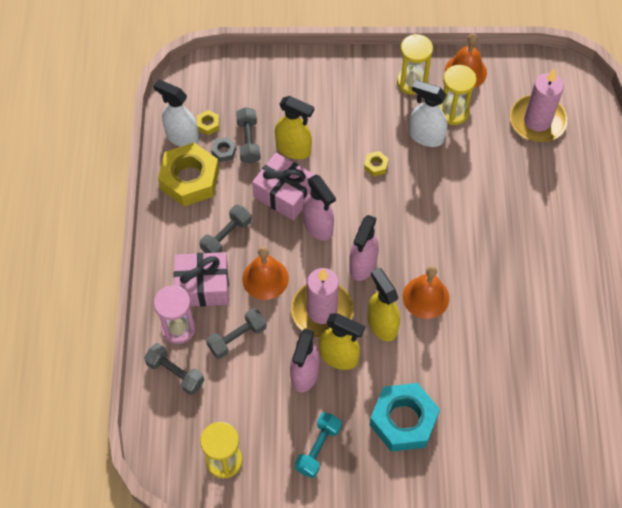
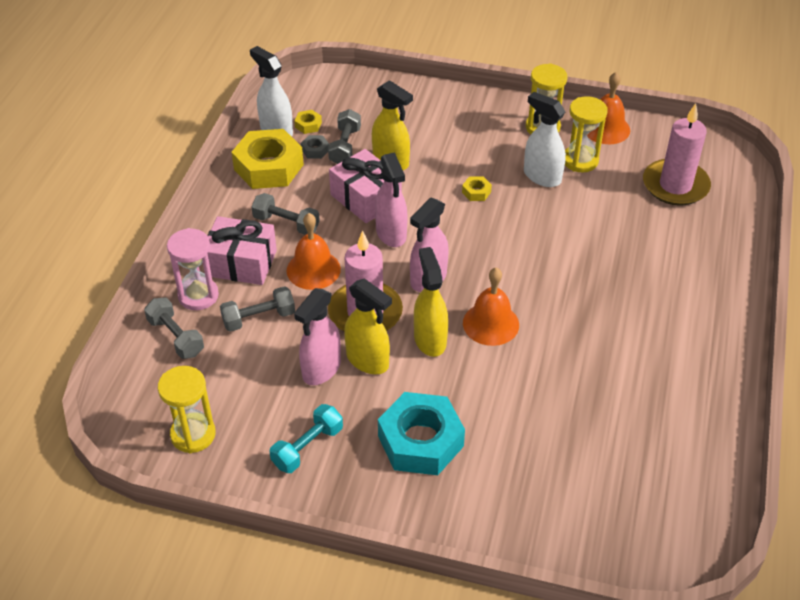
camera: 15 degrees right, 15 degrees down
(226, 236) = (286, 223): grey dumbbell -> grey dumbbell turned 60 degrees clockwise

